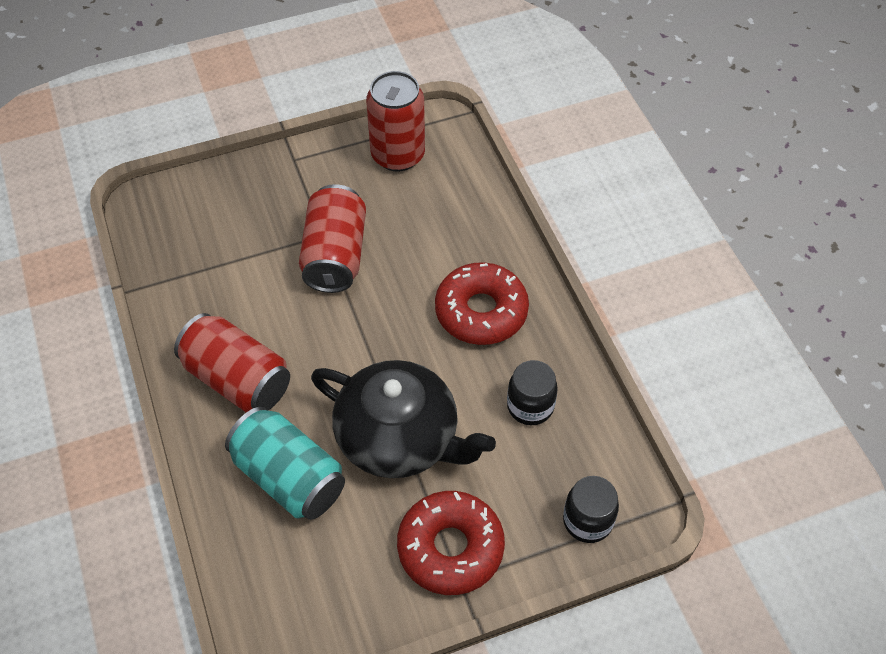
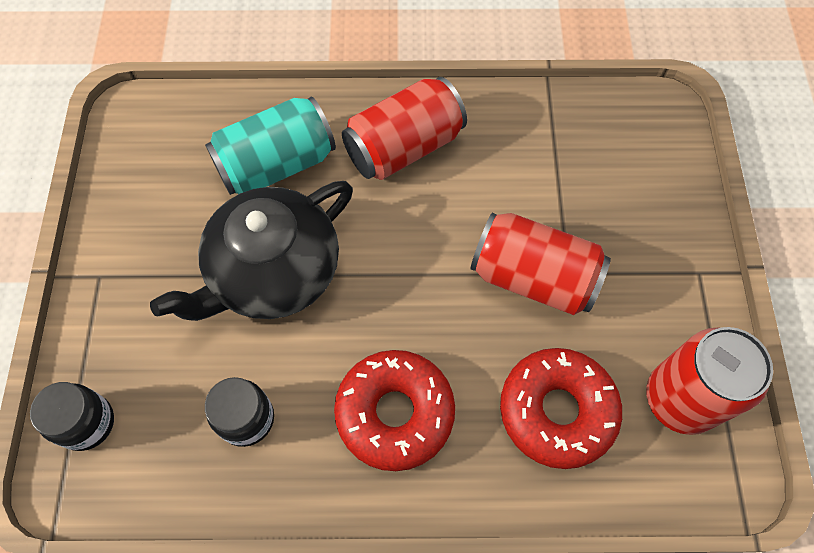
camera: 110 degrees right, 10 degrees up
(450, 548) = (134, 279): red donut -> red donut (557, 411)

